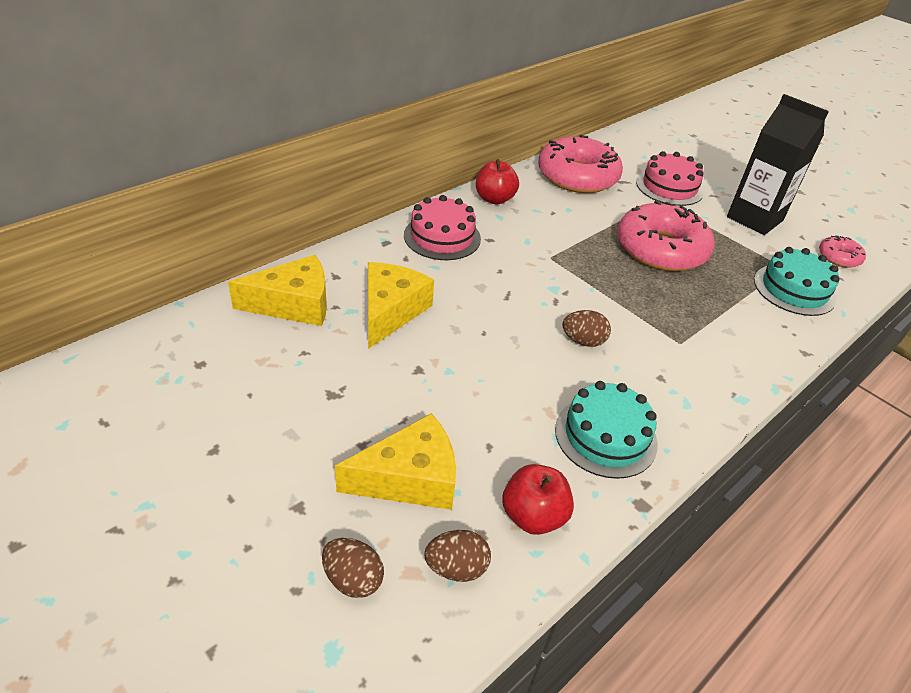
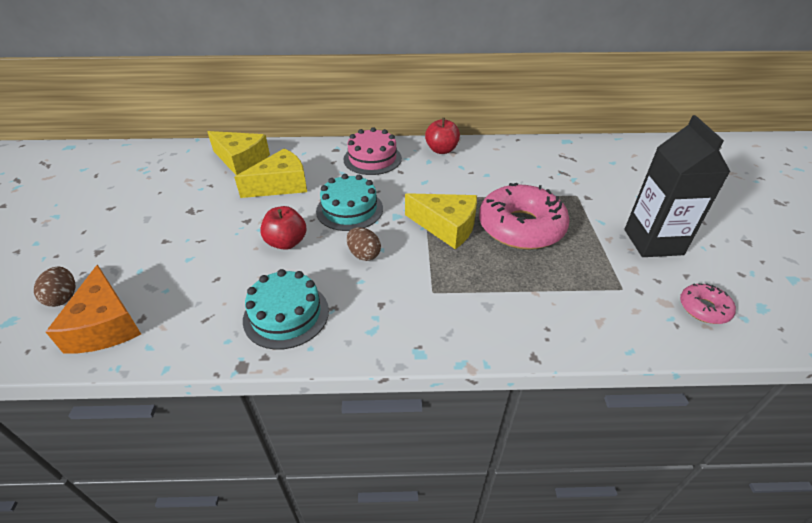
camera: 45 degrees right, 0 degrees up
(410, 478) = (157, 269): yellow cheese -> yellow cheese (446, 227)
(456, 568) = (105, 325): brown egg -> orange cheese
(533, 516) = (177, 328): red apple -> red apple (286, 242)
(577, 176) = (528, 157): pink donut -> none
(669, 187) = (601, 190): pink cake -> none
(794, 289) = (604, 308): turquoise cake -> turquoise cake (349, 209)

